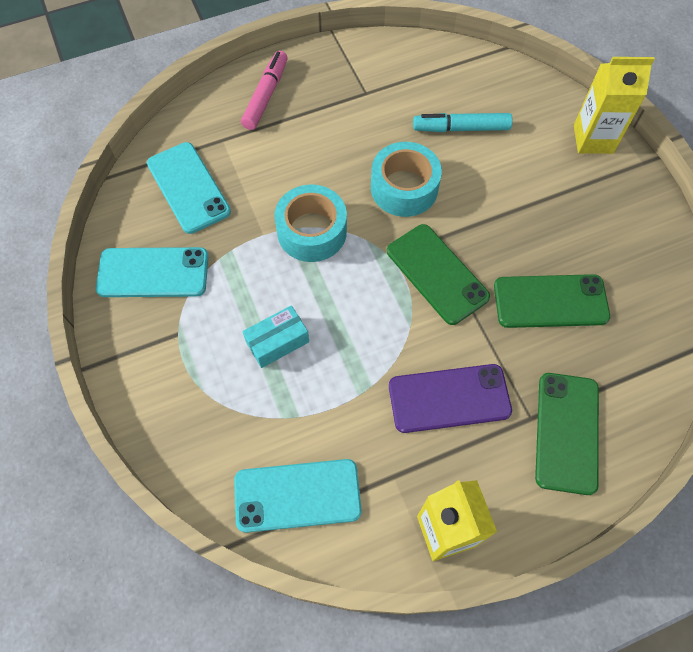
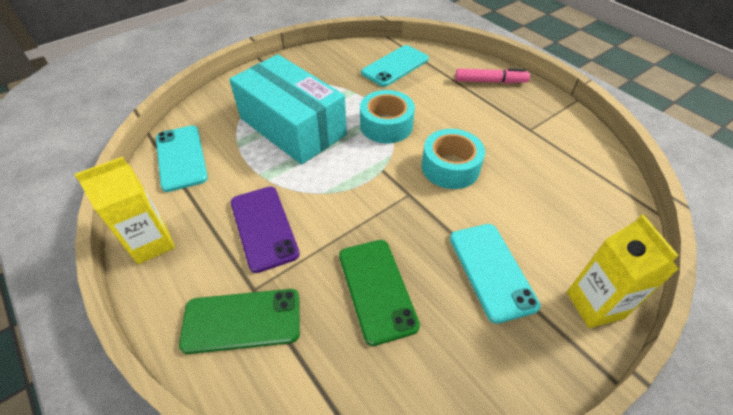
camera: 75 degrees right, 15 degrees down
(153, 273) = (327, 67): turquoise phone -> turquoise phone (491, 270)
(277, 342) = (292, 126): turquoise box -> turquoise box, size x2.50
(437, 274) = (376, 201): green phone -> none
(461, 128) = (534, 193): turquoise marker -> none

